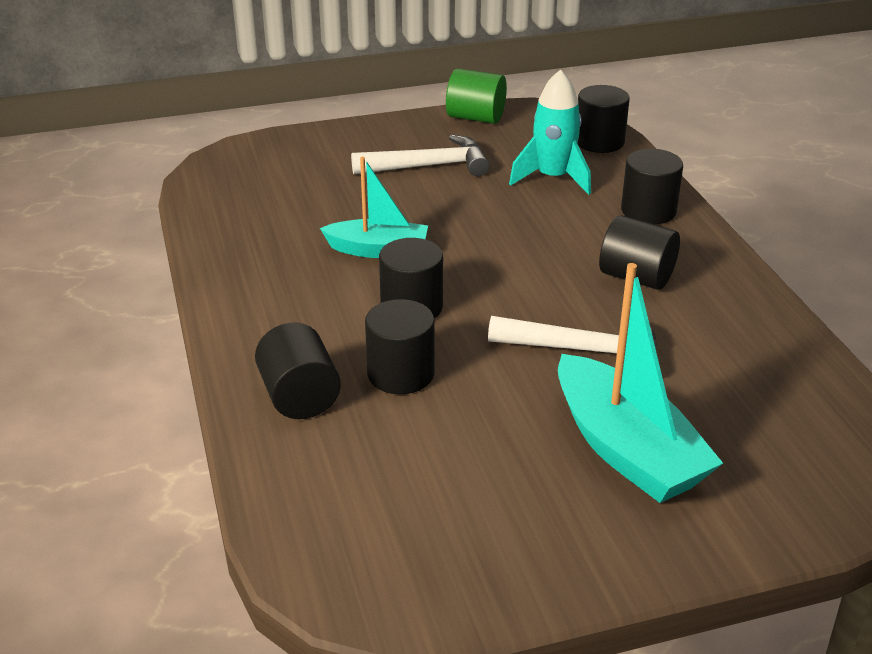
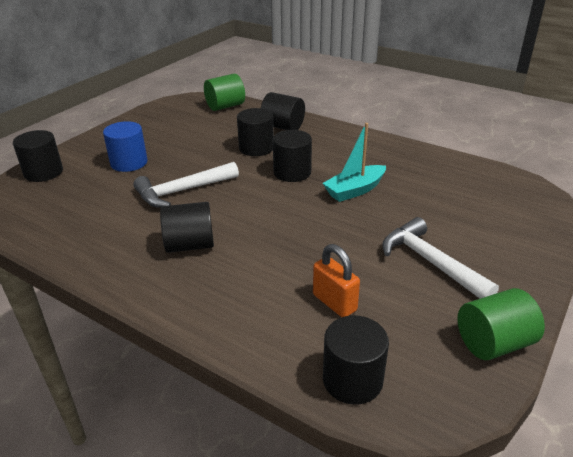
camera: 140 degrees right, 0 degrees up
(315, 518) = (225, 106): none -> green cylinder
(428, 166) = (431, 262): white hammer -> white hammer turned 105 degrees clockwise
(553, 178) = (334, 303): turquoise rocket -> orange padlock
(626, 450) = (129, 163): turquoise boat -> blue cylinder
(648, 211) = (228, 309): black cylinder -> black cylinder (43, 172)

